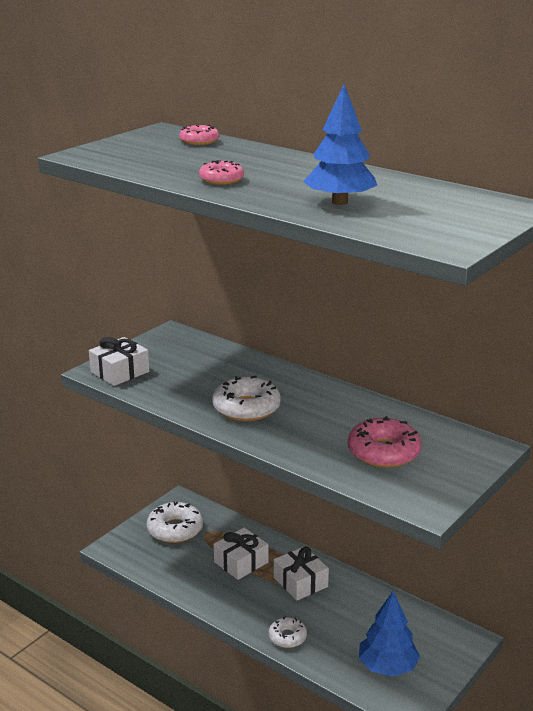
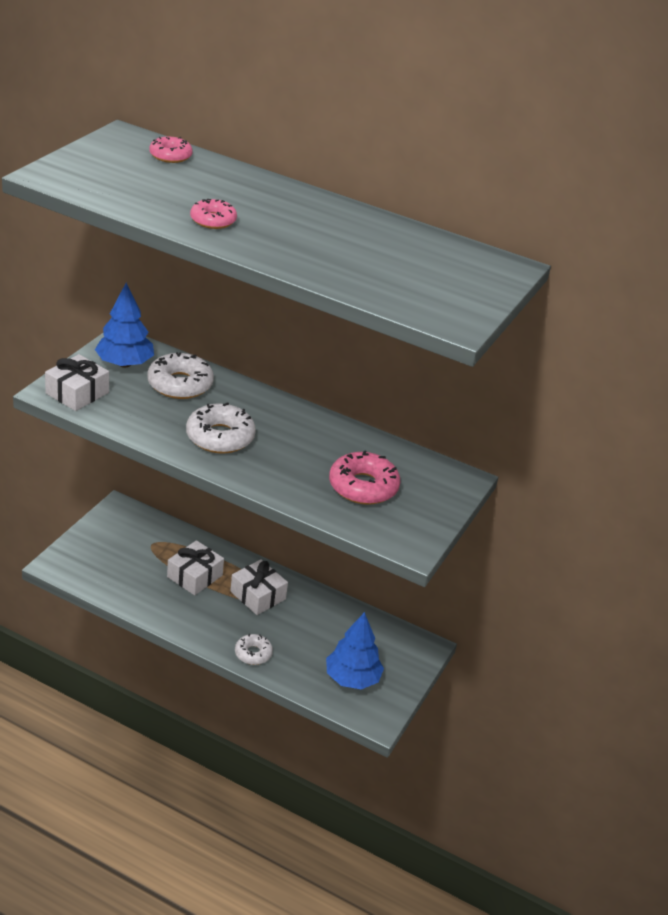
camera: 15 degrees left, 10 degrees up
(175, 529) = (120, 542): white donut -> white donut (180, 384)
(340, 202) = (340, 258): blue tree -> blue tree (125, 363)

